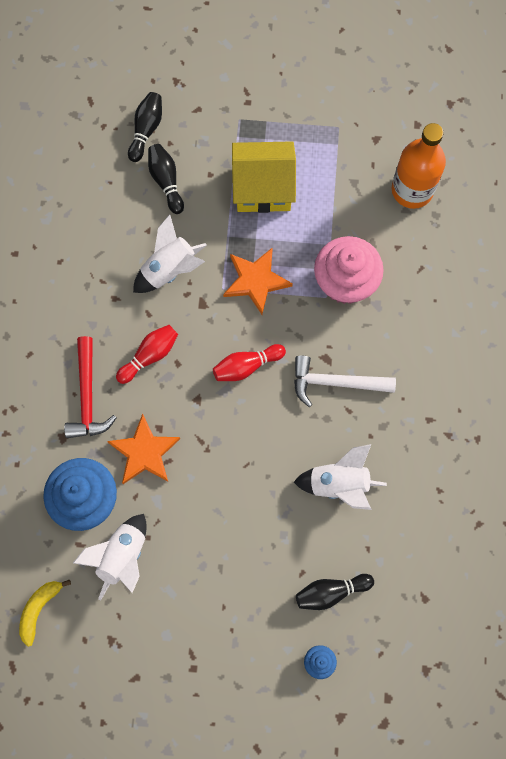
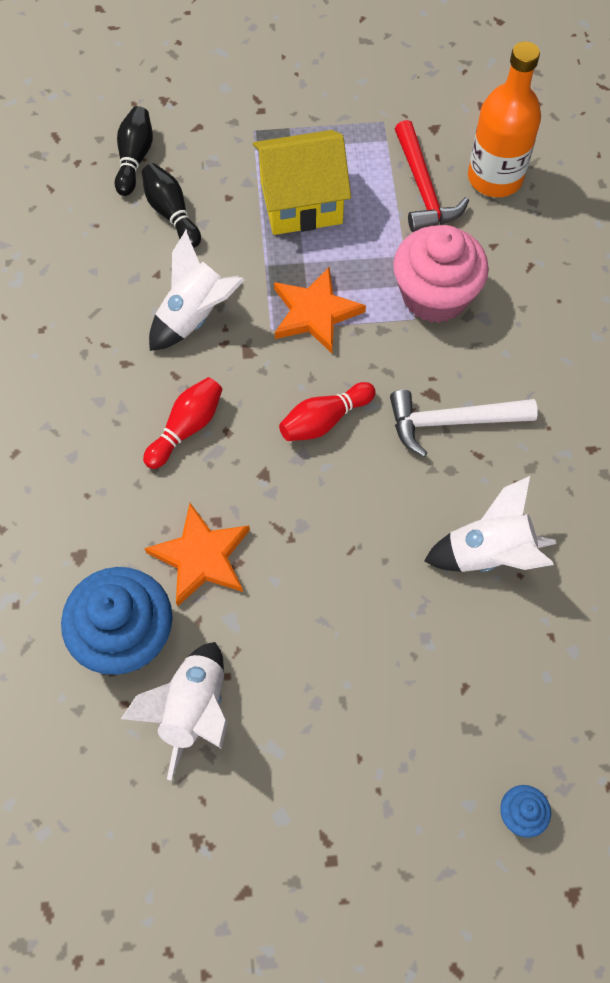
camera: 10 degrees left, 10 degrees down
(39, 608) = (78, 811): yellow banana -> none
(87, 396) = (107, 495): red hammer -> red hammer (423, 189)
(331, 592) = (513, 707): black bowling pin -> none

